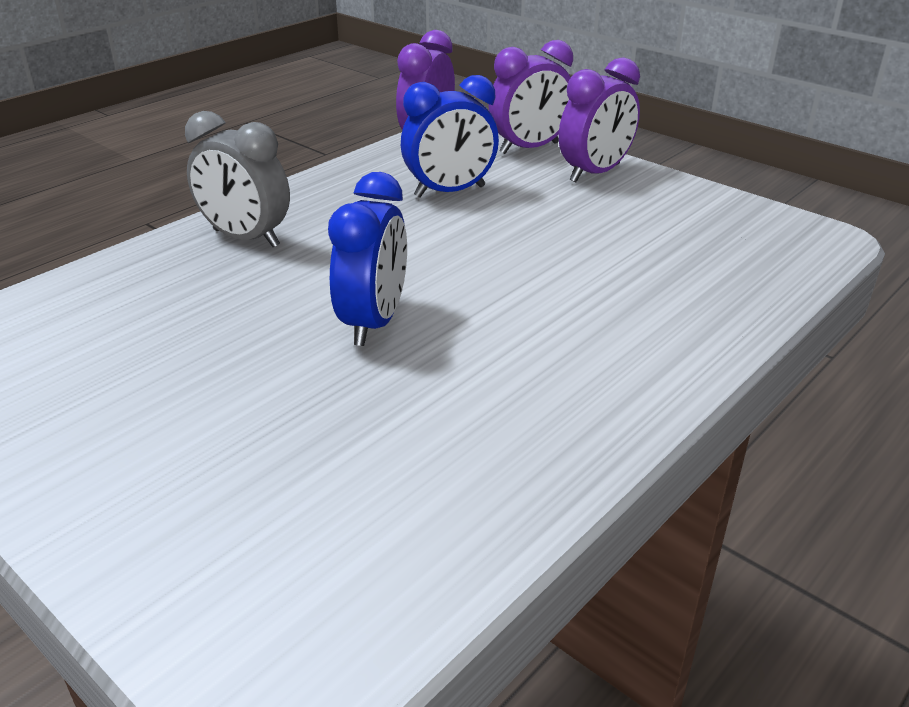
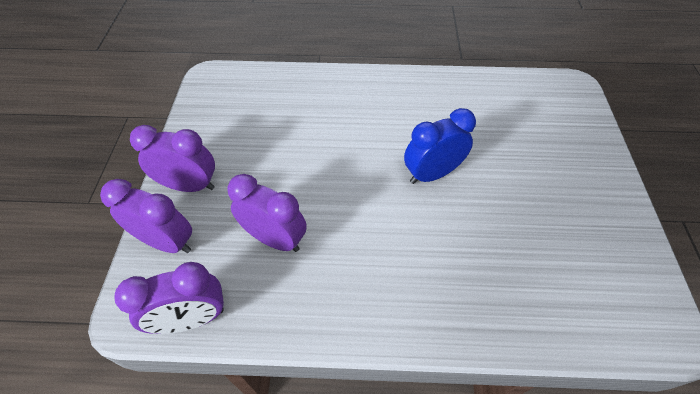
camera: 130 degrees left, 20 degrees up
(246, 238) = (428, 295): grey clock -> none
(450, 192) = (275, 239): blue clock -> purple clock

